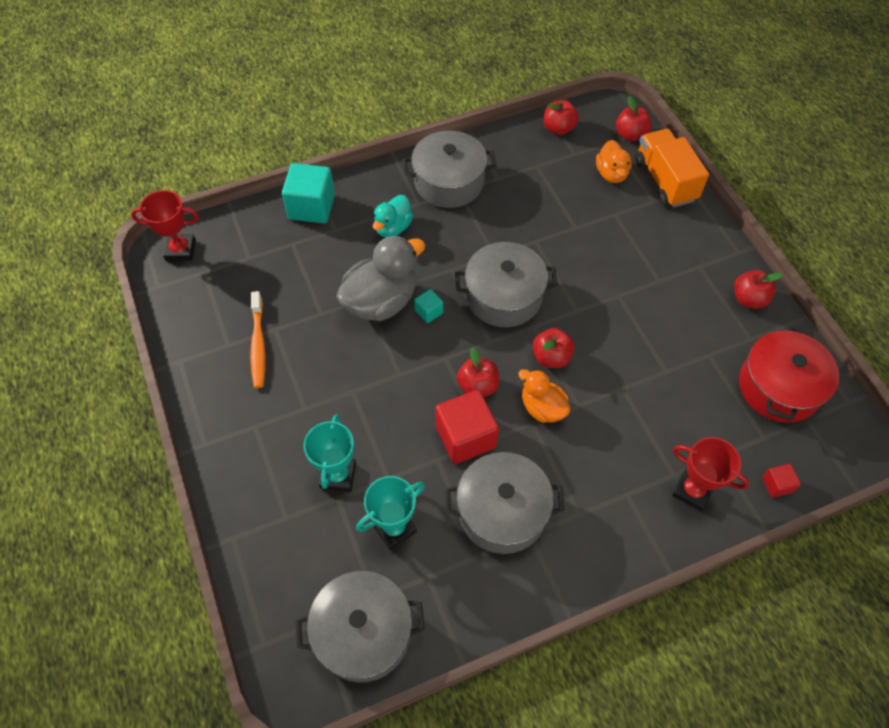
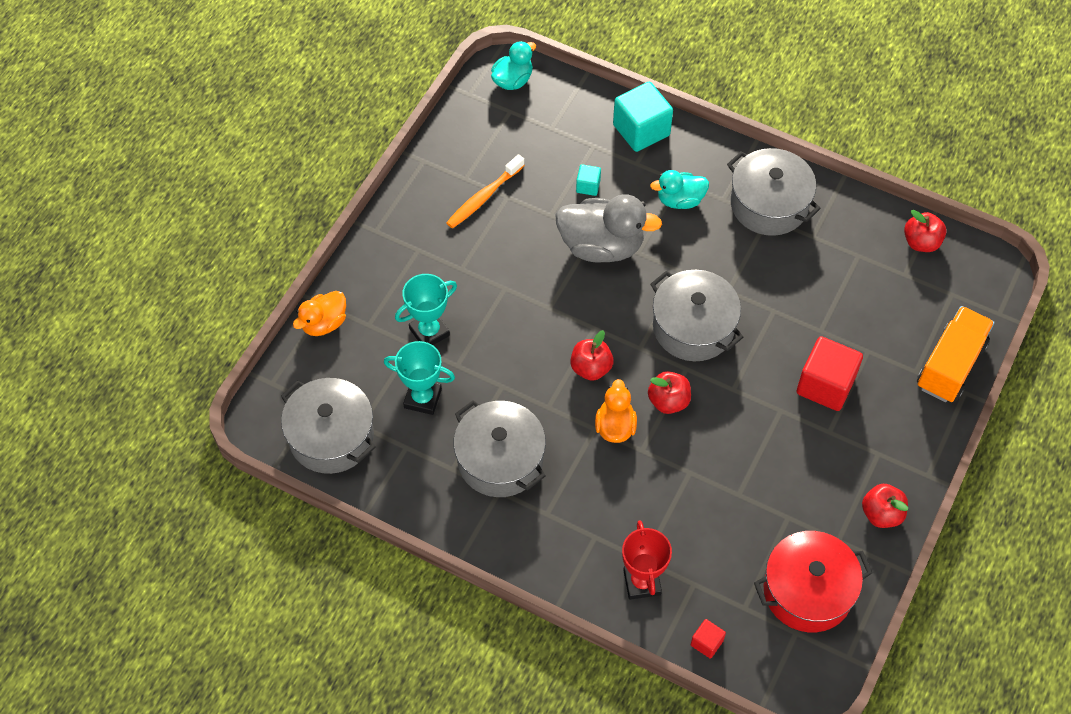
camera: 50 degrees right, 0 degrees up
(180, 250) = (513, 80): red trophy -> turquoise duck
(429, 312) = (625, 285): turquoise cube -> turquoise cube (588, 186)
(465, 437) = (539, 391): red cube -> red cube (825, 385)
(611, 174) = (912, 318): orange duck -> orange duck (324, 323)
(630, 135) = (977, 303): red apple -> none

